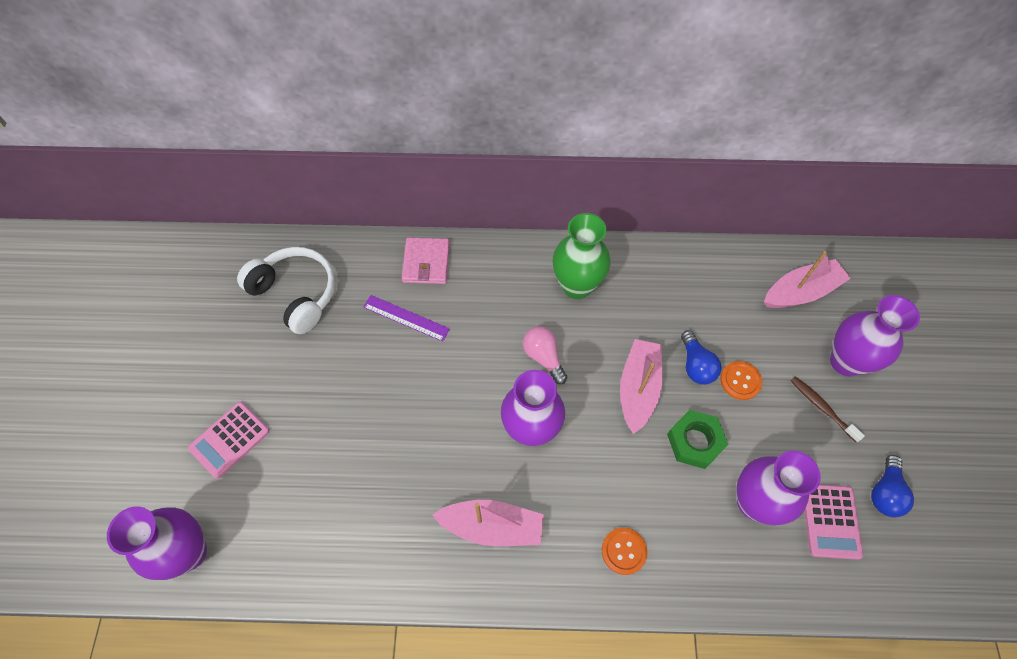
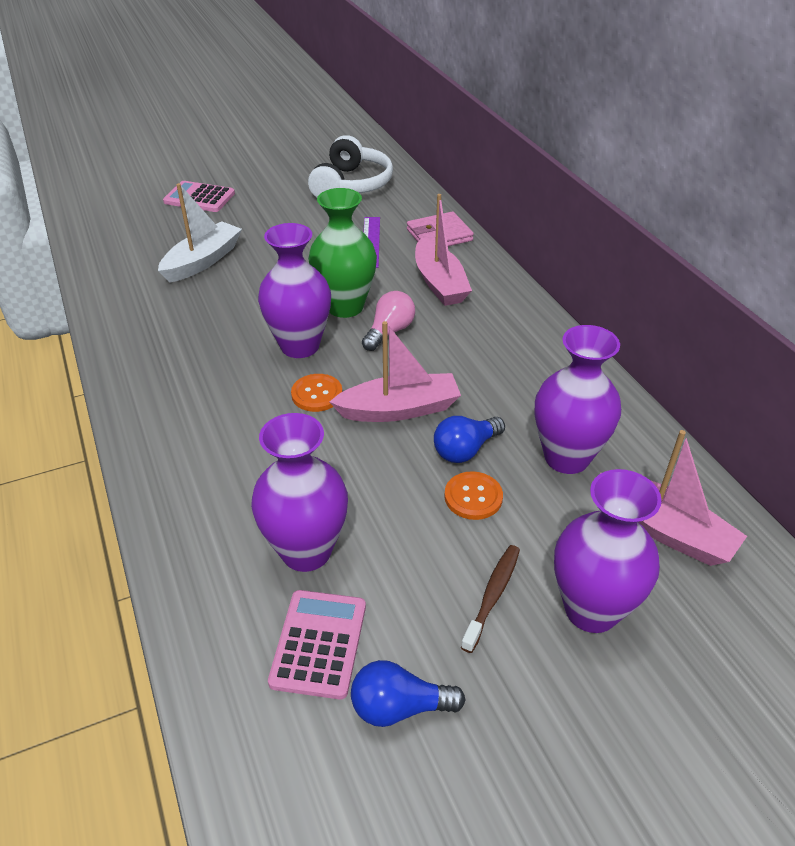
camera: 65 degrees right, 20 degrees down
(188, 552) = (98, 210): purple vase -> purple vase (566, 457)
(357, 470) = (203, 261): none -> white boat
(492, 526) = (182, 350): pink boat -> pink boat (440, 283)
(577, 285) = (495, 330): green vase -> green vase (345, 307)
(624, 551) = (192, 448): orange button -> orange button (317, 394)
(695, 442) = (359, 474): green nut -> none
(830, 521) = (319, 644): pink calculator -> pink calculator turned 120 degrees clockwise

